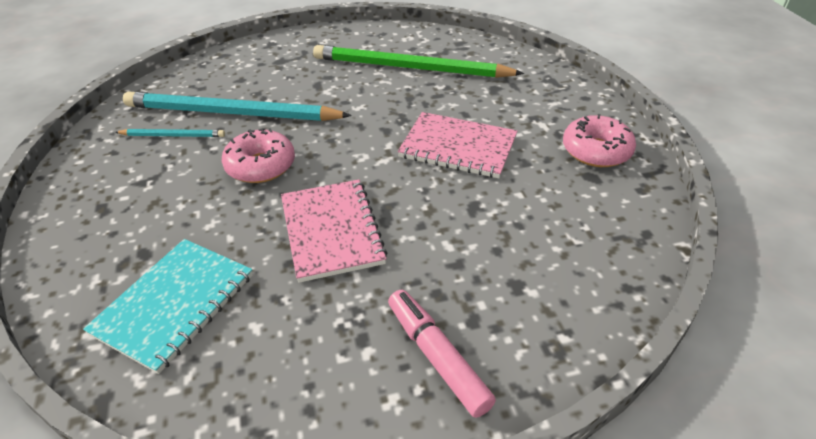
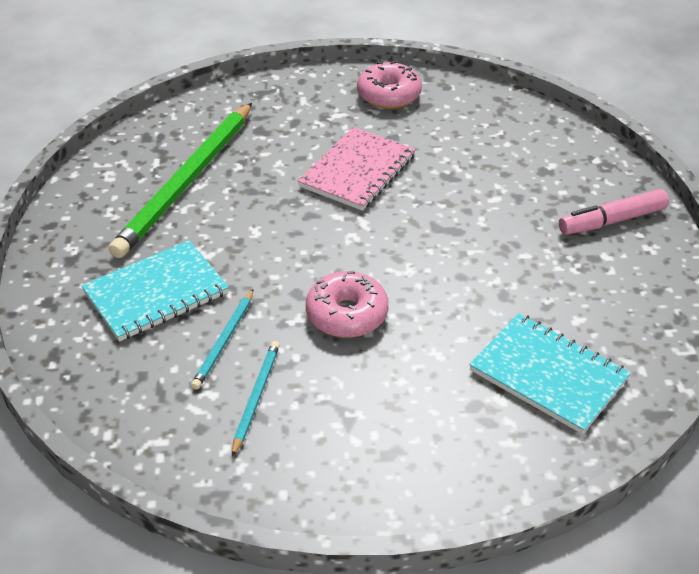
camera: 80 degrees left, 0 degrees up
(231, 113) = (224, 341): turquoise pencil -> turquoise pencil, size x0.45
(282, 78) = (156, 293): none -> turquoise notebook
(331, 231) = (465, 266): pink notebook -> none

